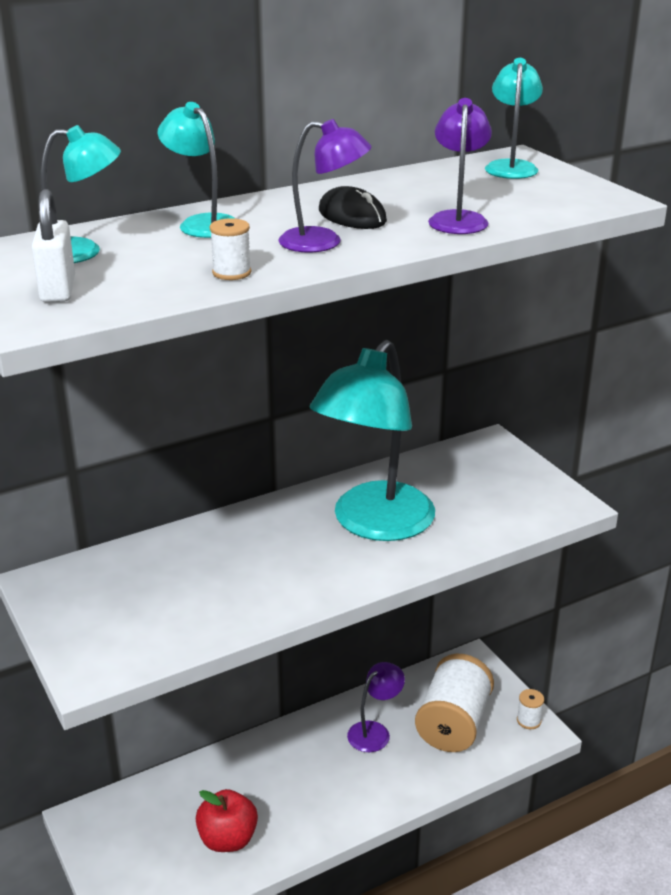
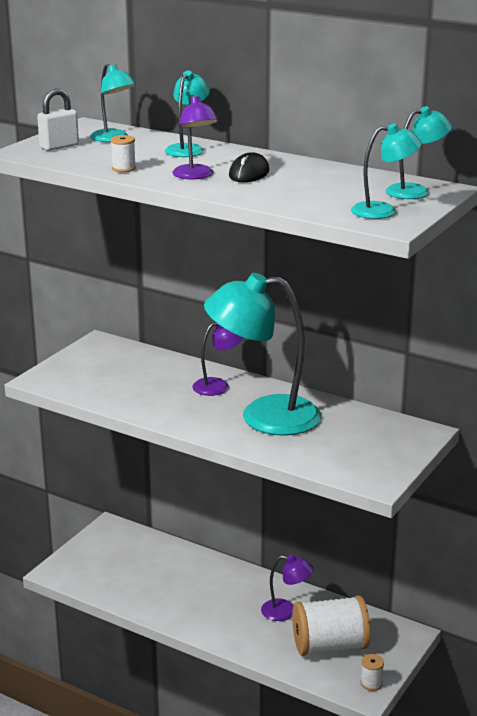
camera: 60 degrees right, 5 degrees down
(228, 839) = (139, 585): red apple -> none
(458, 219) = (283, 195): purple lamp -> purple lamp (218, 385)
(562, 192) = (383, 211): none -> turquoise lamp

